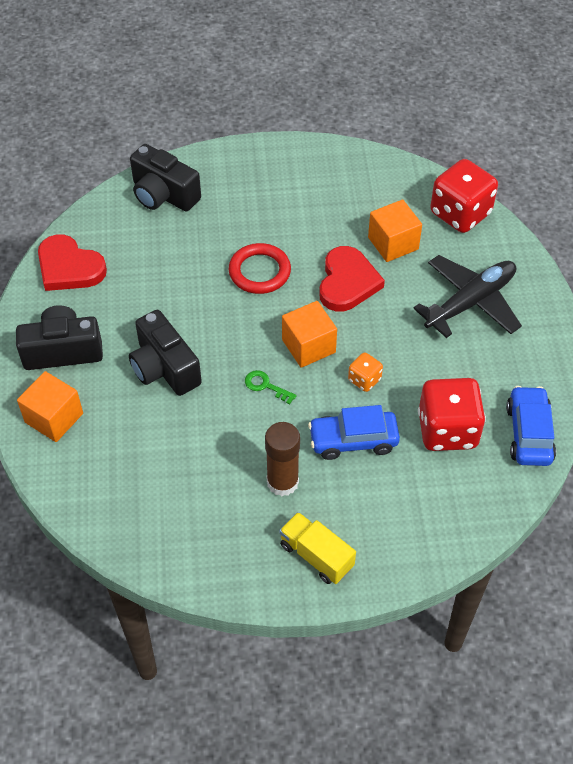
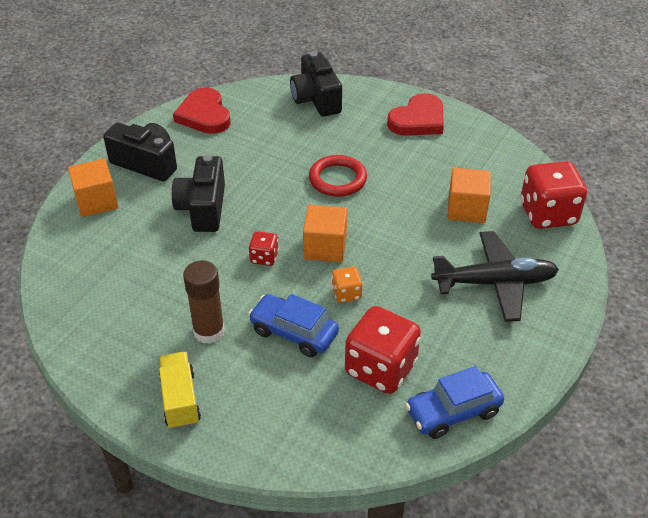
camera: 35 degrees right, 10 degrees down
(265, 386) = (264, 257): green key -> red dice
(347, 282) = (401, 218): red heart -> red heart (418, 120)
(529, 433) = (453, 412): blue car -> blue car turned 150 degrees counterclockwise

